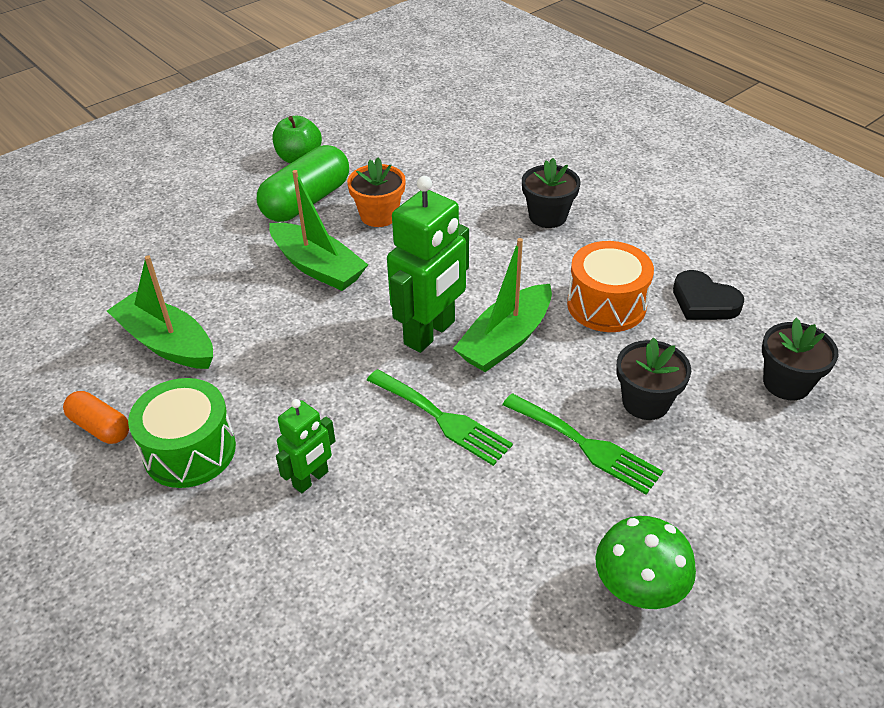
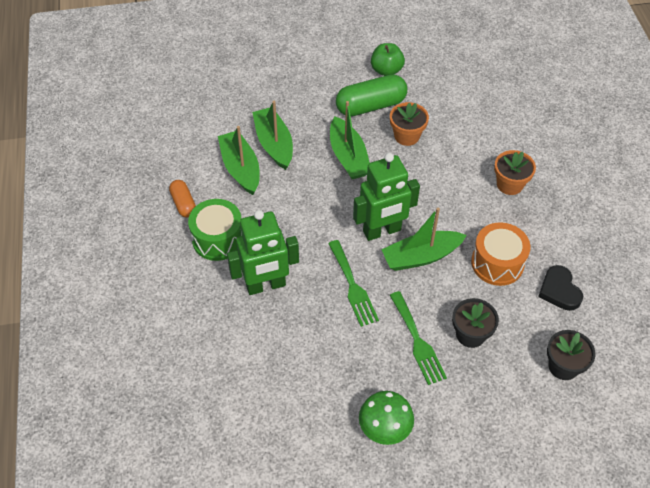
camera: 30 degrees right, 10 degrees up
(198, 294) = (274, 144): none -> green boat
(311, 479) = (266, 285): green robot -> green robot, size x1.82
(548, 216) = (509, 184): black flower pot -> orange flower pot

